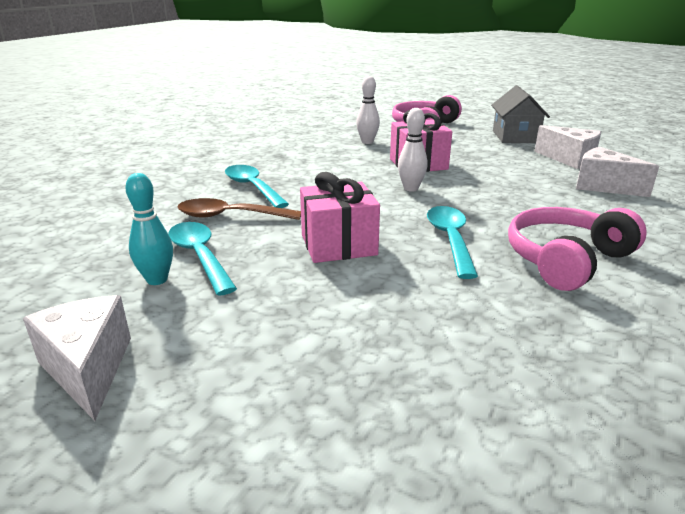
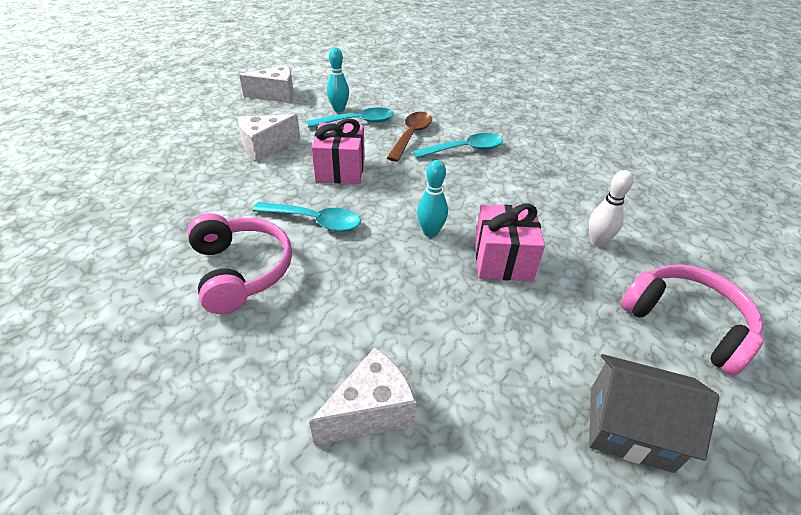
camera: 105 degrees right, 15 degrees up
(411, 188) = (430, 232): white bowling pin -> turquoise bowling pin
(570, 159) = (491, 441): white cheese -> white cheese (265, 147)

